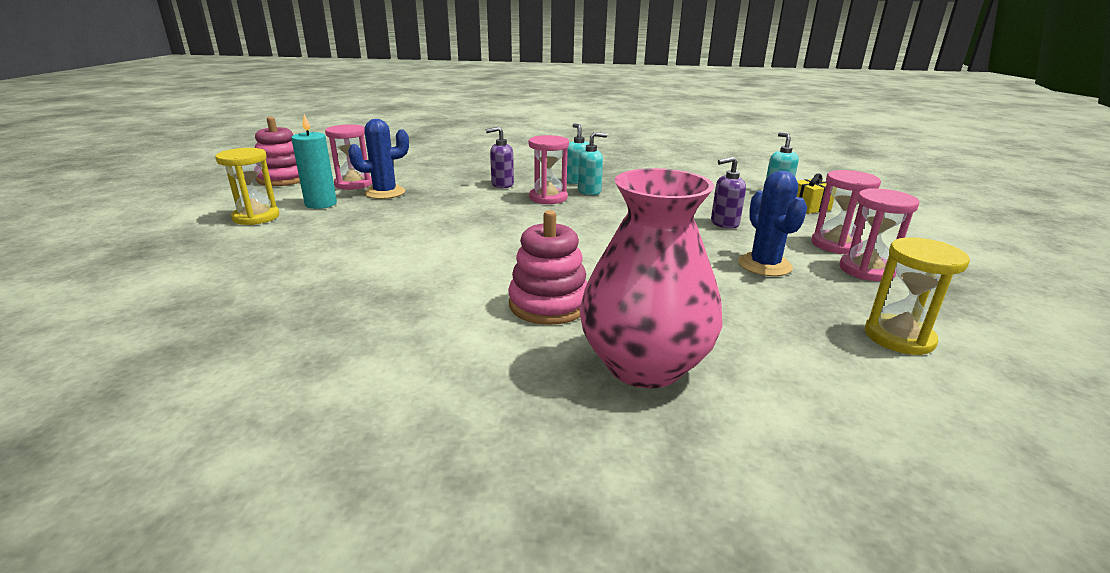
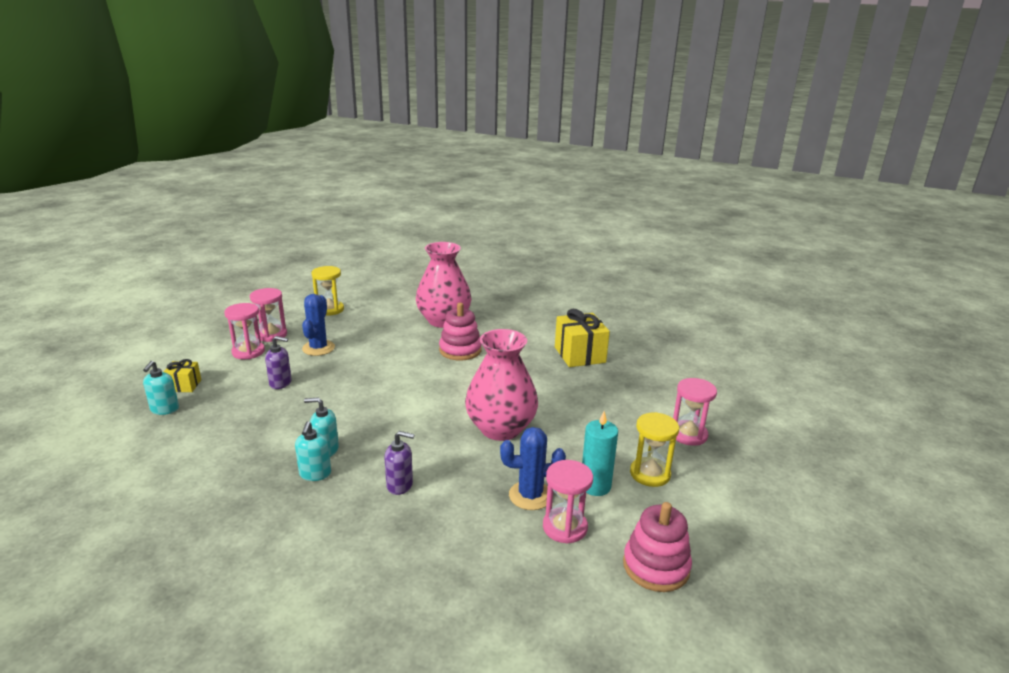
camera: 160 degrees left, 0 degrees up
(305, 342) = (579, 355): none -> yellow gift
(429, 225) = (500, 428): none -> pink vase
(548, 198) = (375, 447): pink hourglass -> pink hourglass (688, 435)

